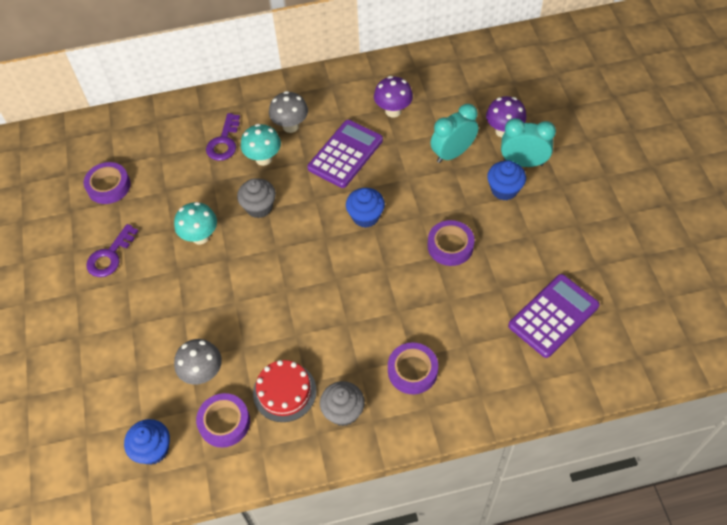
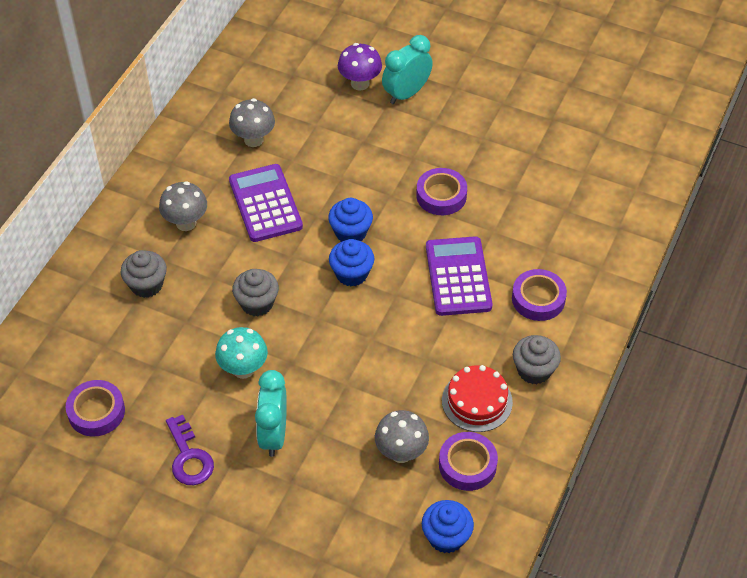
camera: 55 degrees left, 5 degrees down
(224, 142) = (146, 285): purple key -> grey cupcake
(263, 158) = (202, 266): turquoise mushroom -> none
(393, 111) = (253, 140): purple mushroom -> grey mushroom
(452, 153) = (346, 131): turquoise clock -> turquoise clock (273, 435)
(504, 189) = (421, 124): blue cupcake -> blue cupcake (351, 274)
(553, 316) = (571, 176): purple calculator -> purple calculator (458, 277)

